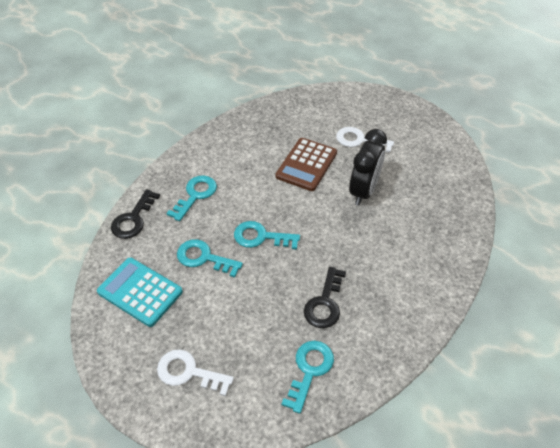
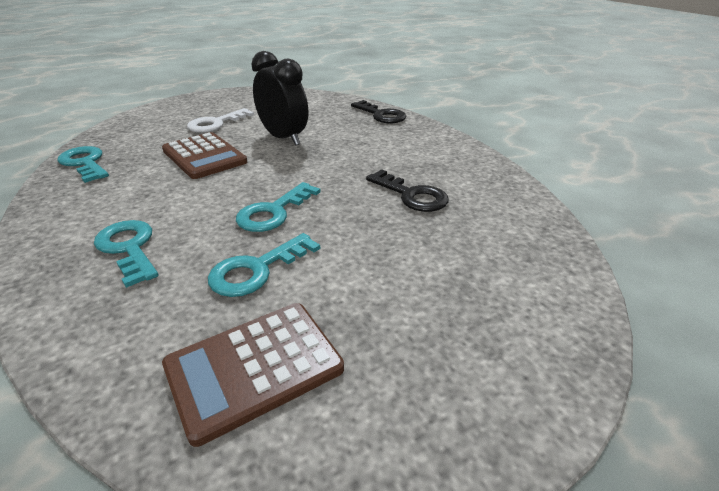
camera: 65 degrees left, 15 degrees down
(133, 219) = (76, 335): black key -> black key (381, 115)
(140, 292) = (254, 368): turquoise calculator -> brown calculator
(188, 372) = (463, 342): white key -> none
(309, 370) = (501, 229): turquoise key -> turquoise key (85, 163)

